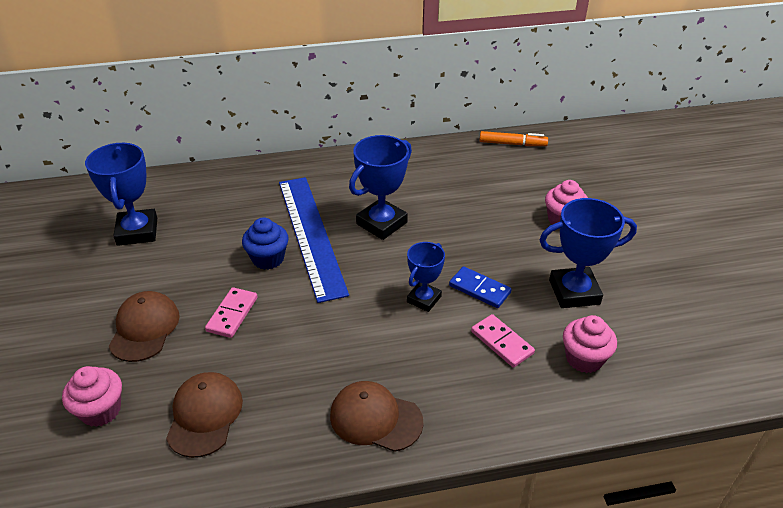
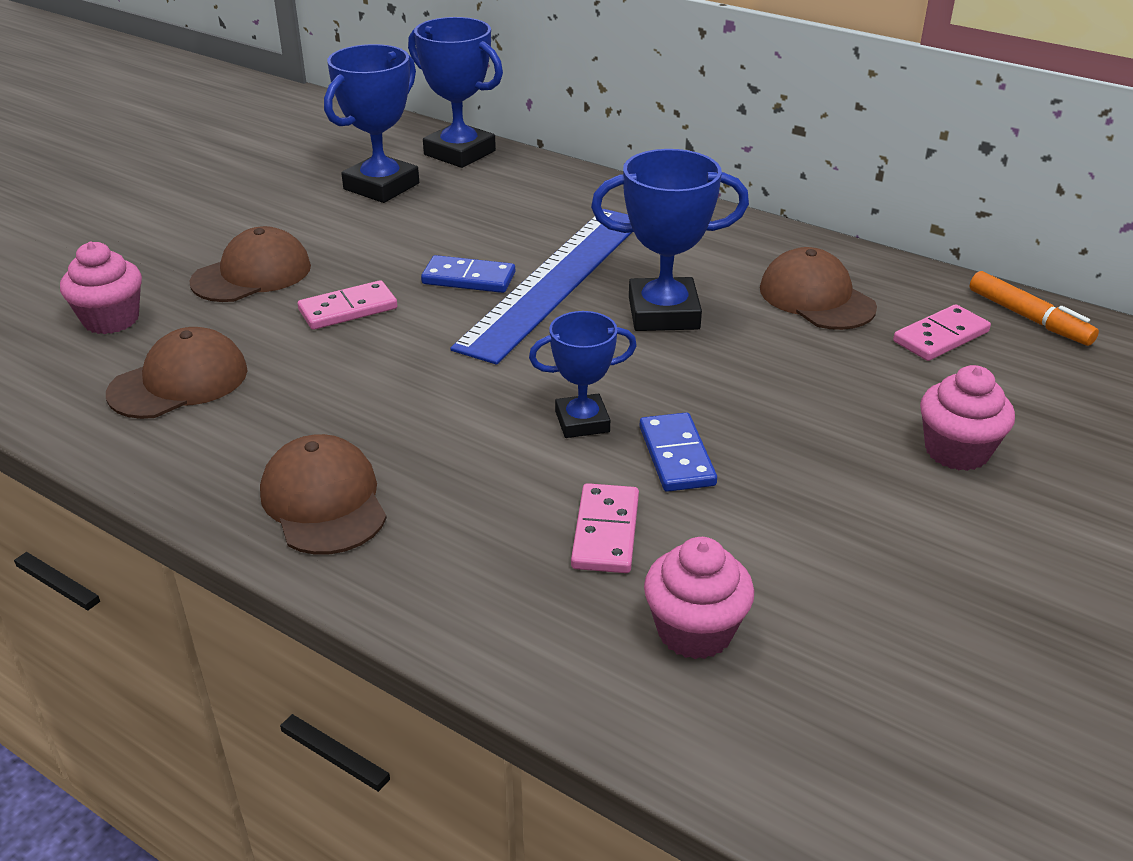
camera: 45 degrees right, 5 degrees down
(268, 259) = (469, 278): blue cupcake -> blue domino
(430, 178) = (816, 298): none -> brown cap
(495, 171) = (940, 337): none -> pink domino
(574, 292) = (819, 546): blue trophy -> blue trophy (459, 153)

